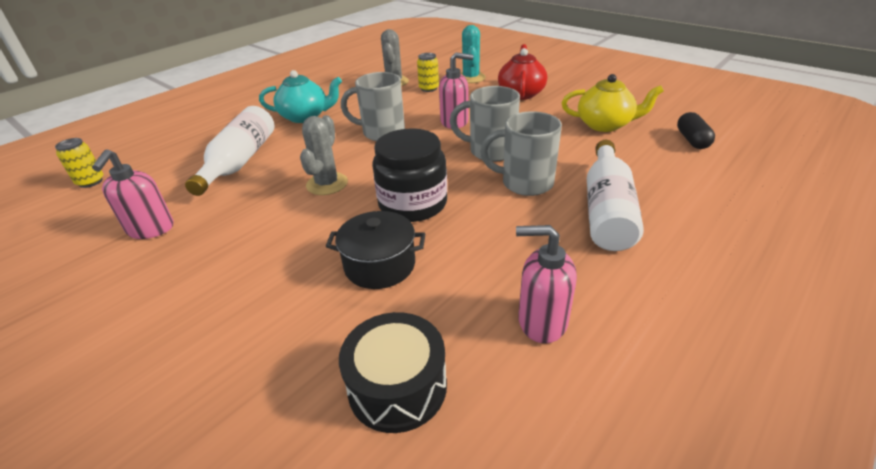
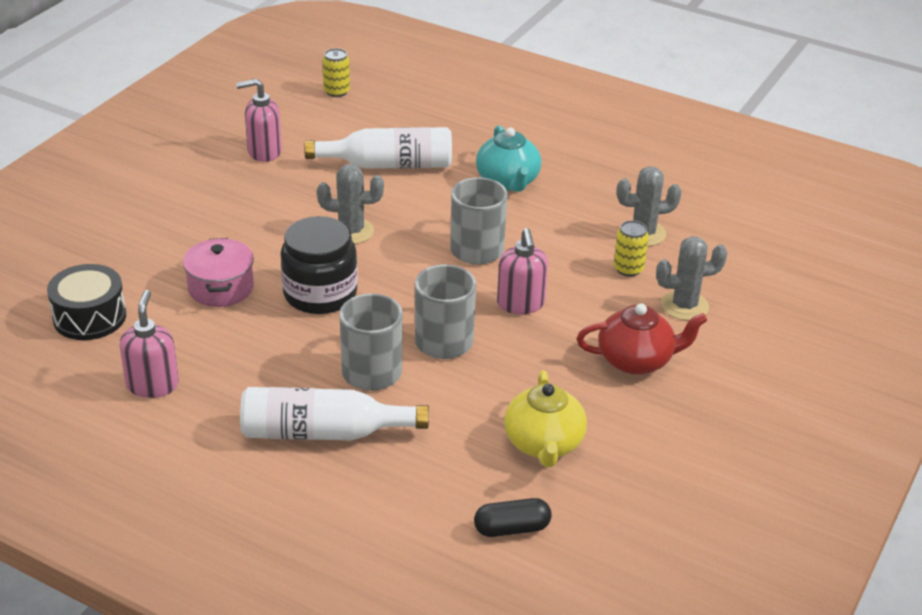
camera: 75 degrees right, 0 degrees up
(380, 265) = (221, 288): black pot -> pink pot
(471, 78) = (684, 306): turquoise cactus -> grey cactus

